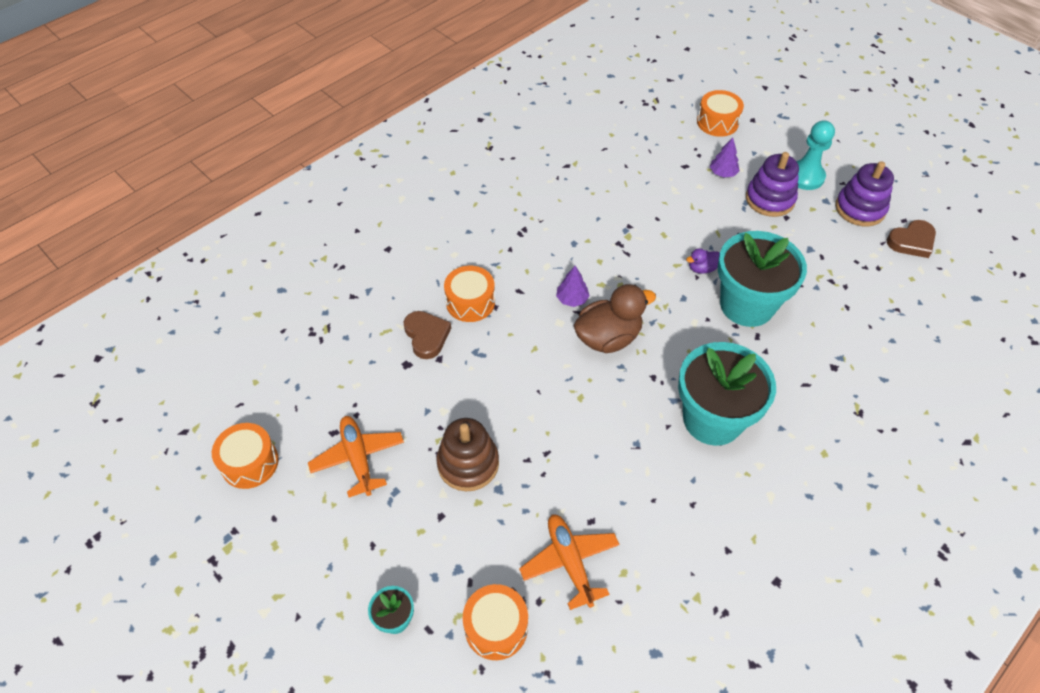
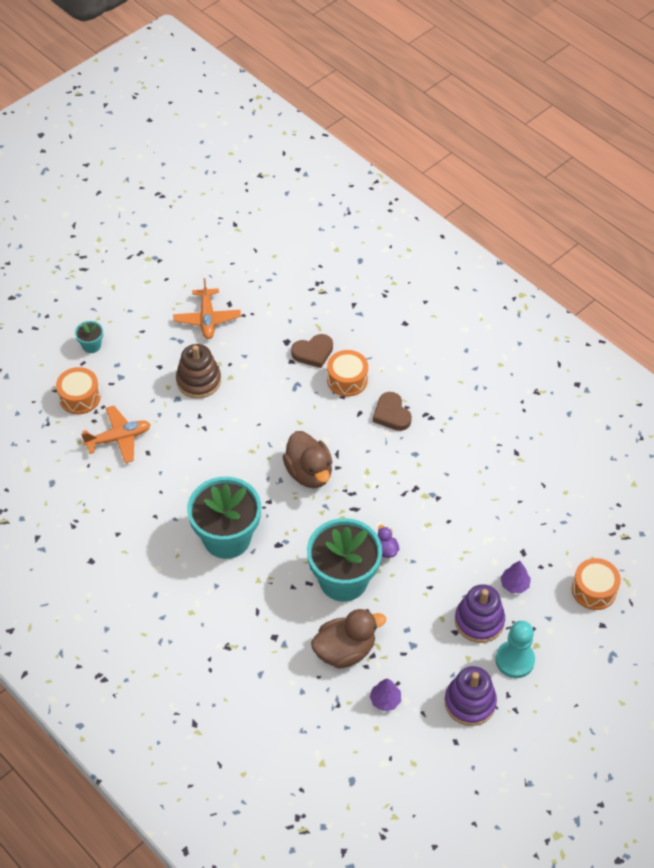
camera: 90 degrees right, 0 degrees up
(250, 463) = (208, 261): orange drum -> none
(358, 458) = (207, 319): orange plane -> orange plane turned 105 degrees clockwise
(572, 299) = (350, 449): purple tree -> purple tree (385, 700)
(832, 303) = (345, 650): none -> brown duck
(911, 241) = (425, 740): brown heart -> brown heart (391, 414)

